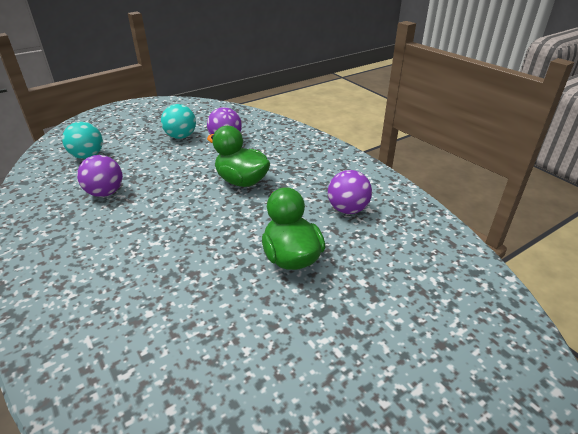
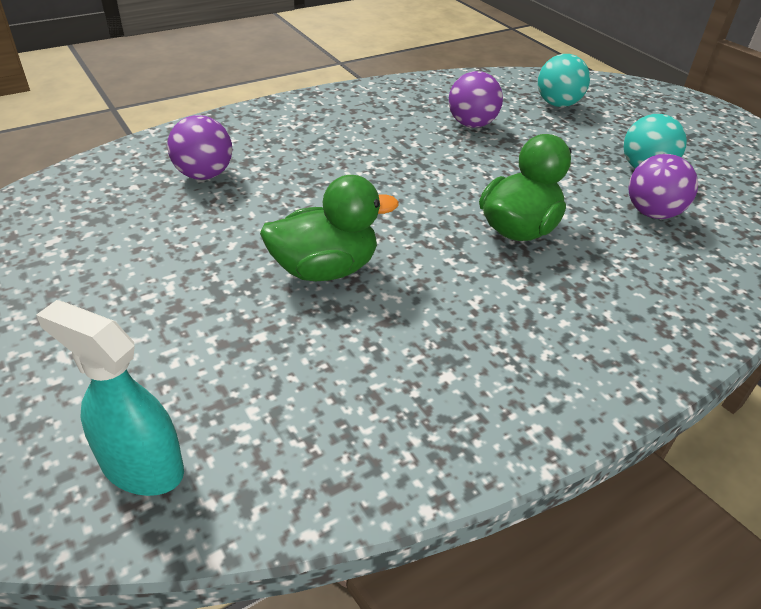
camera: 90 degrees right, 5 degrees up
(347, 209) = (445, 345): purple ball -> purple ball (204, 175)
(480, 317) = (141, 466): none -> turquoise spray bottle

